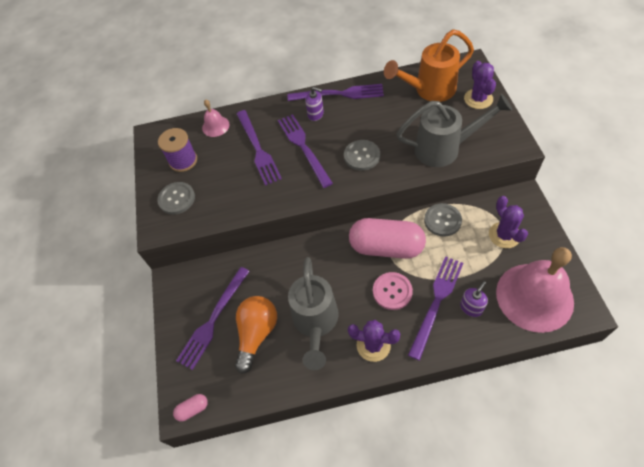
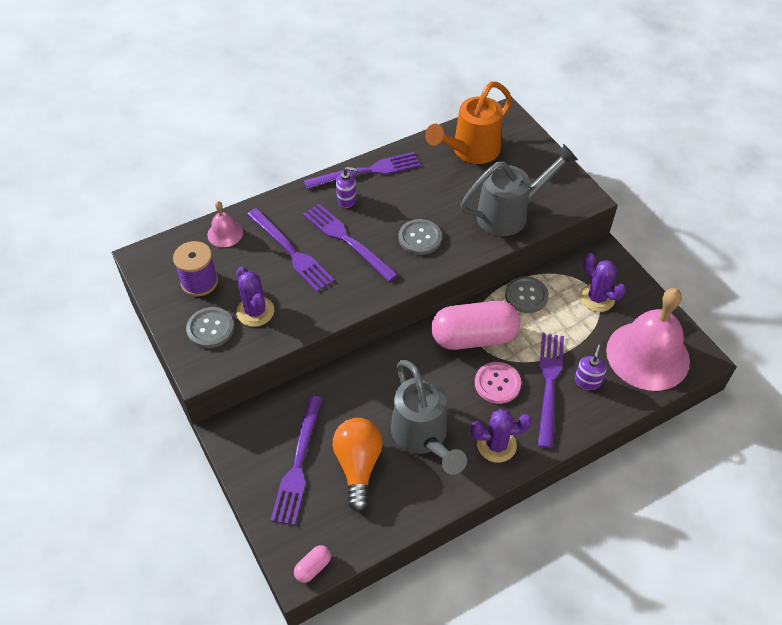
camera: 25 degrees left, 5 degrees down
(478, 99) = (528, 153): purple cactus -> purple cactus (255, 311)

